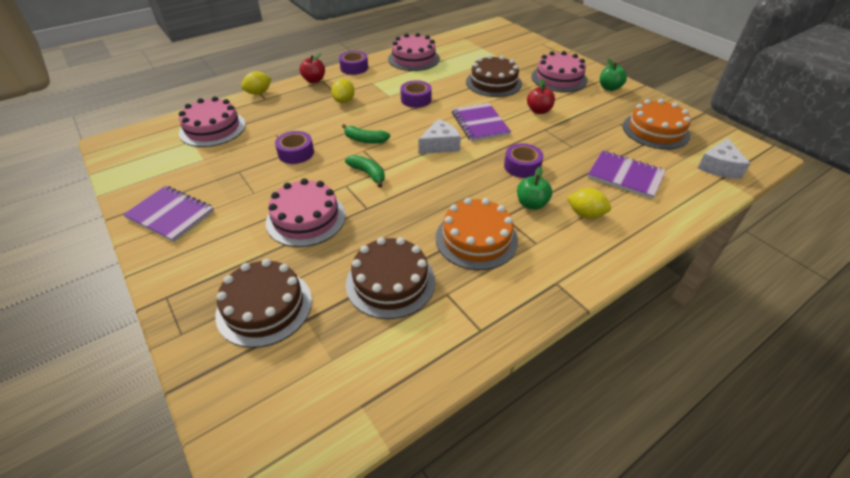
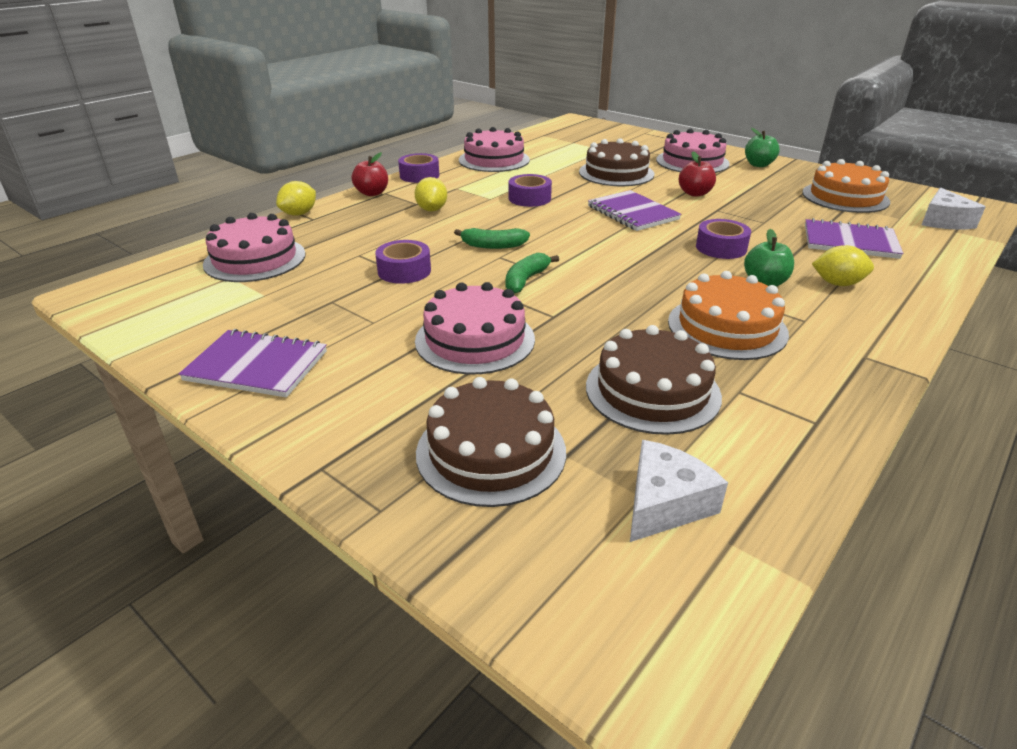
camera: 15 degrees left, 10 degrees down
(368, 174) = (526, 280): green banana -> green banana turned 90 degrees counterclockwise
(440, 145) = (599, 239): white cheese -> white cheese (664, 504)

